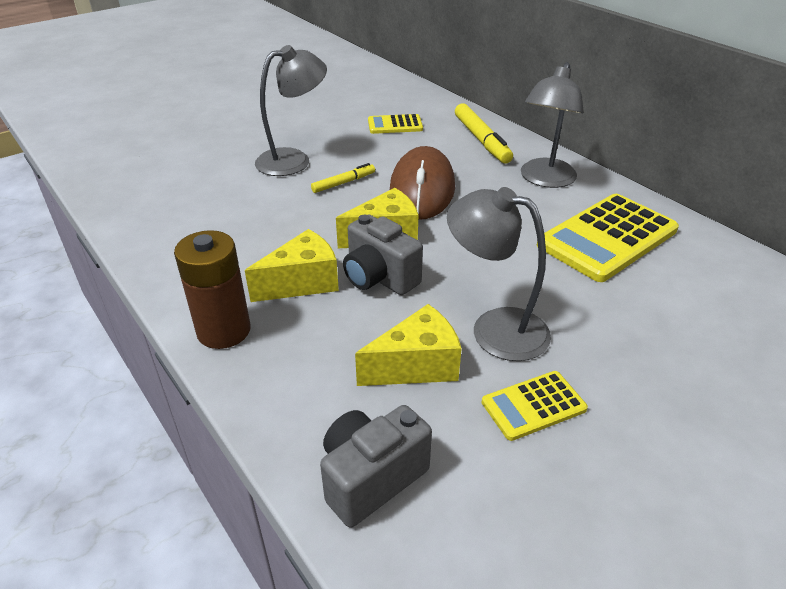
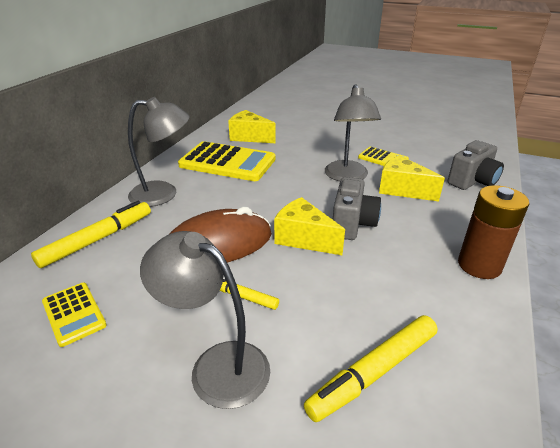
camera: 120 degrees left, 5 degrees down
(215, 210) = (373, 372): none -> yellow marker
(302, 283) = (396, 254): yellow cheese -> yellow cheese (249, 137)
(371, 478) = (472, 181): grey camera -> grey camera turned 60 degrees counterclockwise

